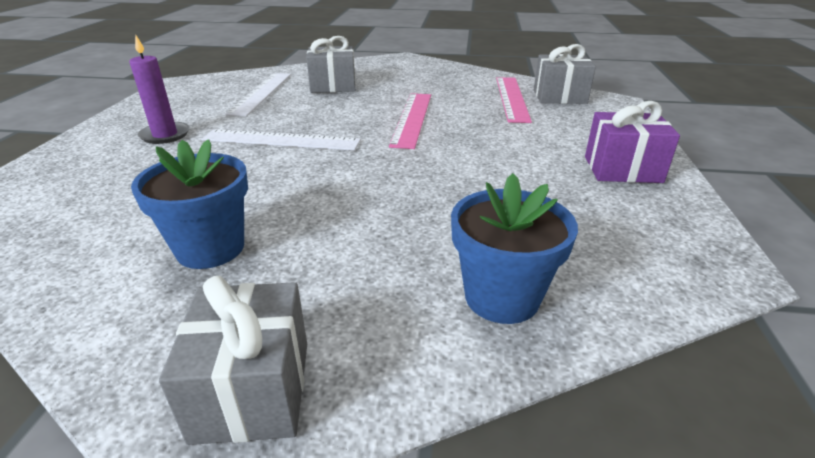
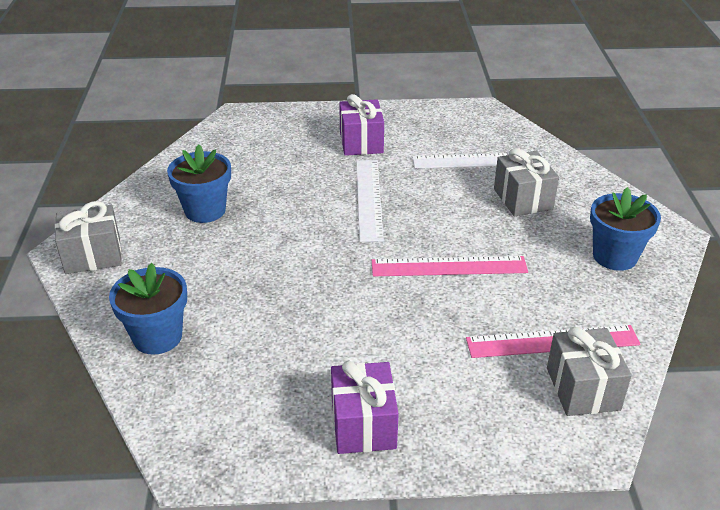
camera: 80 degrees right, 5 degrees up
(165, 135) = (361, 142): purple candle -> purple gift
(421, 72) = (614, 256): none -> blue flower pot

